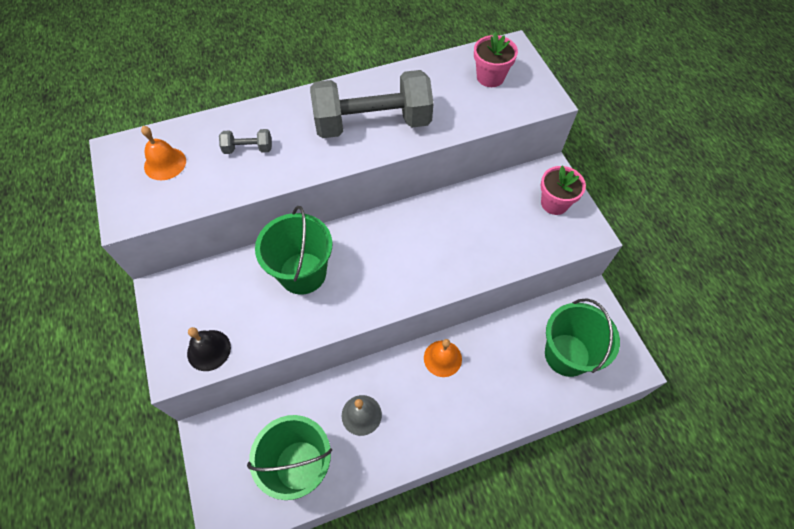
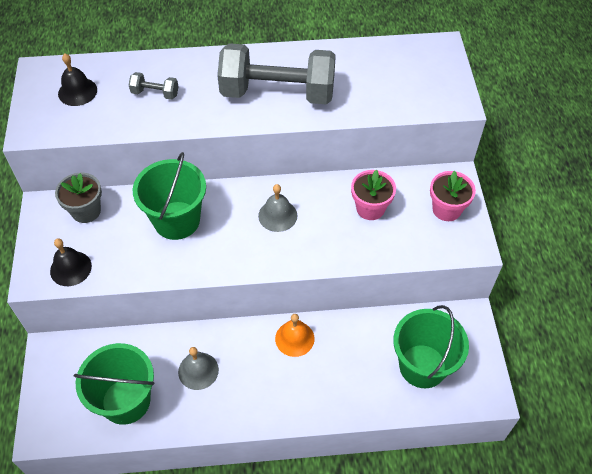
camera: 15 degrees right, 5 degrees down
(165, 163) = (77, 91): orange bell -> black bell
(206, 285) = (86, 211): none -> grey flower pot
(400, 245) = (277, 215): none -> grey bell
(490, 77) = (408, 71): pink flower pot -> pink flower pot (370, 208)

